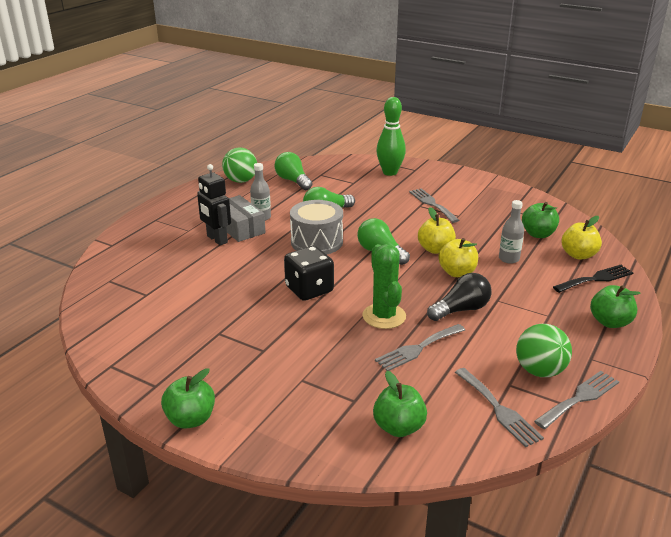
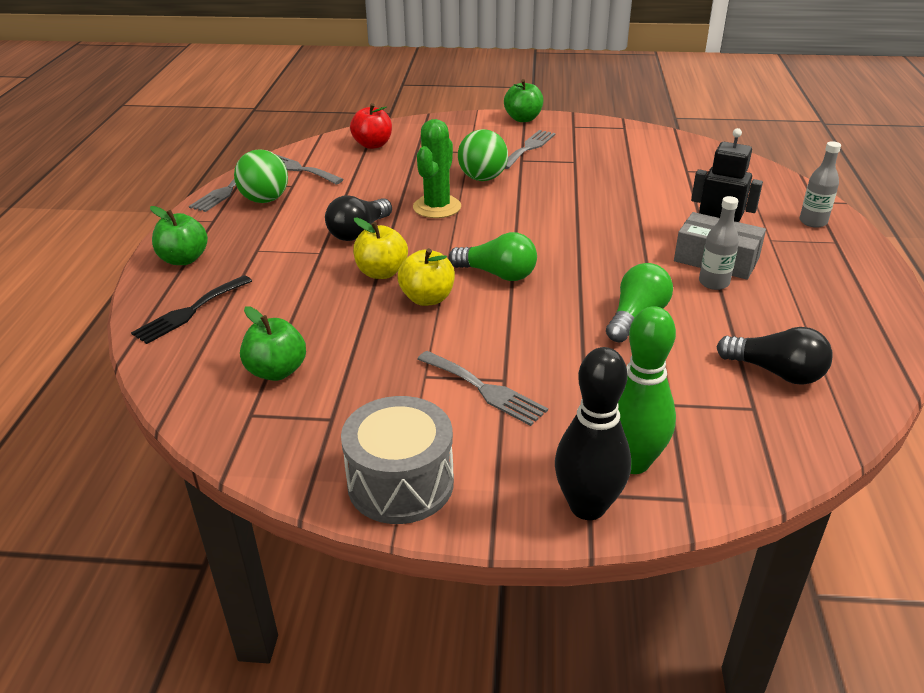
camera: 155 degrees right, 5 degrees up
(241, 181) = (856, 344): green ball -> green ball (482, 178)
(293, 181) = (776, 372): green light bulb -> black light bulb
(309, 289) = (537, 212): black dice -> none
(317, 242) = (593, 267): grey drum -> grey drum (400, 483)
(384, 316) = (437, 207): green cactus -> green cactus turned 60 degrees clockwise
(398, 427) = (373, 145): green apple -> red apple
(418, 348) = (386, 190): grey fork -> grey fork (529, 148)
(419, 167) = (587, 506): none -> black bowling pin
(509, 259) = (317, 311): grey bottle -> grey bottle (813, 222)
(578, 255) = (210, 346): yellow apple -> none

